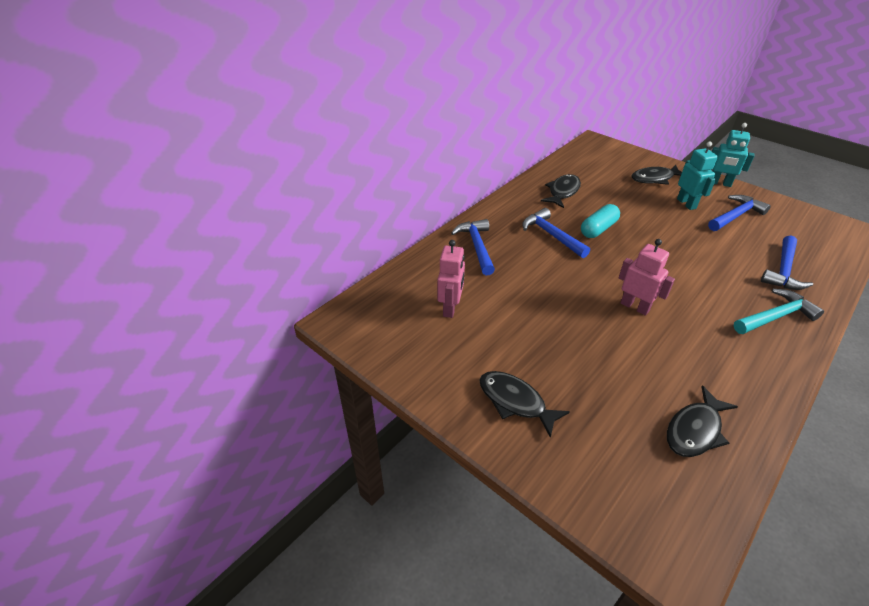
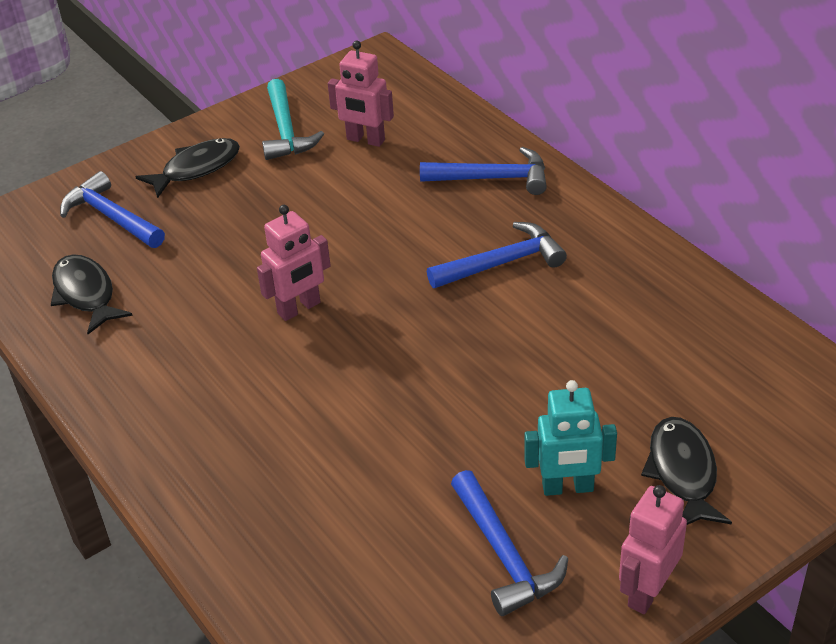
camera: 105 degrees right, 0 degrees up
(562, 192) = (644, 309): black fish -> none
(598, 229) = (506, 324): turquoise capsule -> none
(719, 183) = (647, 591): turquoise robot -> pink robot
(775, 316) = (211, 464): turquoise hammer -> turquoise hammer (286, 131)
(783, 270) = (310, 539): blue hammer -> blue hammer (111, 217)

